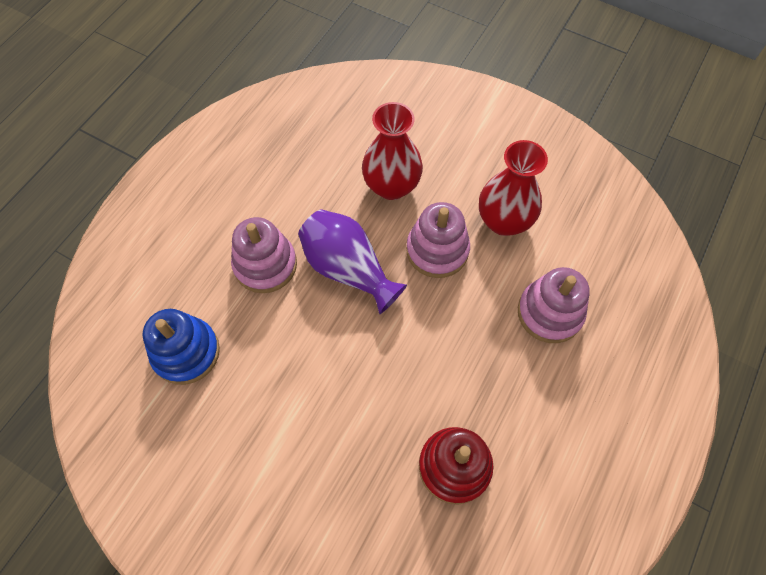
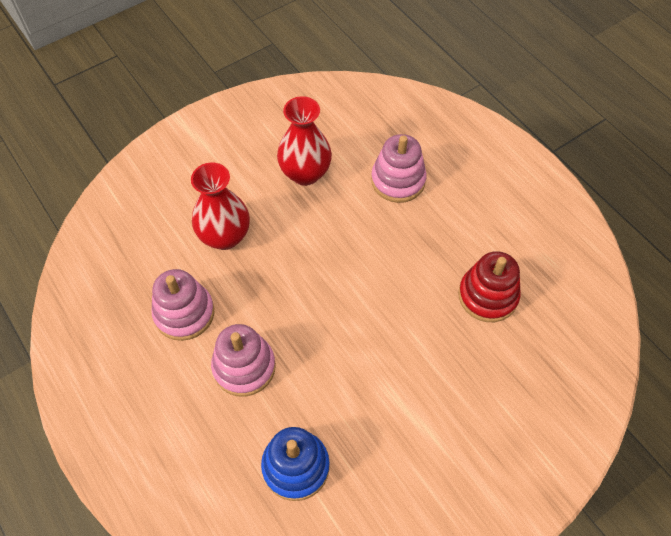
camera: 65 degrees left, 5 degrees down
(348, 269) = (285, 302): purple vase -> none
(437, 250) = (305, 230): pink stacking toy -> pink stacking toy (184, 313)

